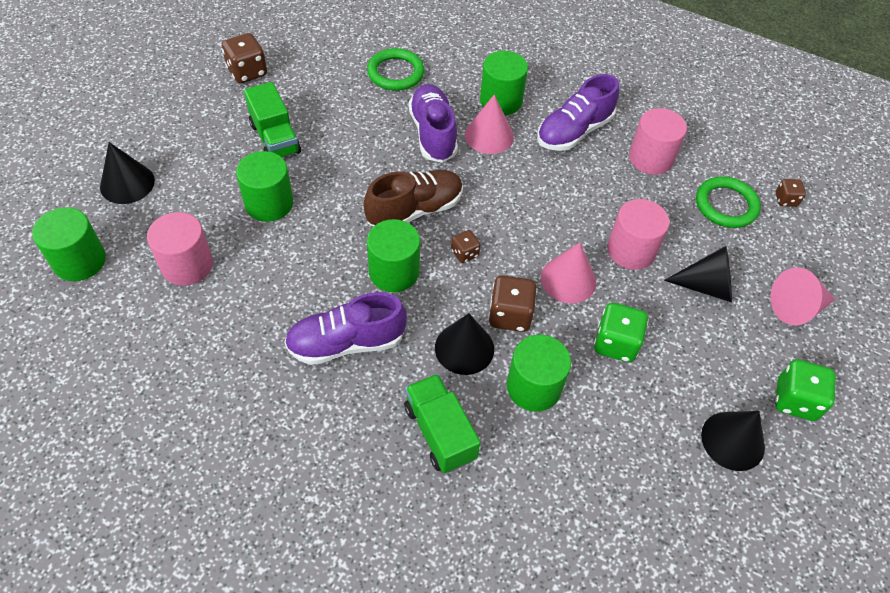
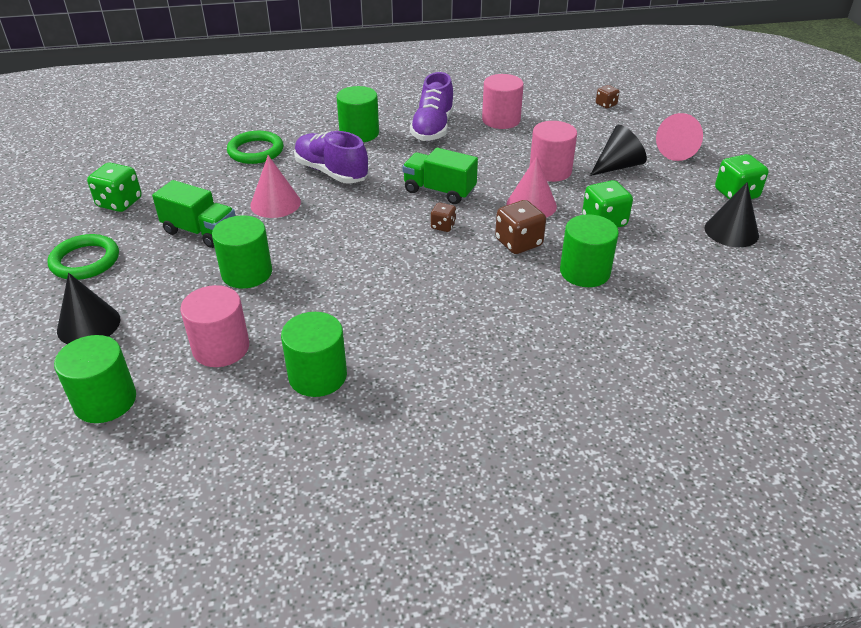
camera: 35 degrees left, 15 degrees down
(247, 72) = (119, 203): brown dice -> green dice
(346, 343) = (422, 322): purple shoe -> none
(394, 272) = (404, 262): green cylinder -> green cylinder (317, 376)
(414, 210) = (374, 220): brown shoe -> none
(439, 432) = (557, 333): green truck -> green truck (439, 191)
(464, 348) = (512, 277): black cone -> none
(489, 136) = (375, 155): pink cone -> pink cone (275, 203)
(726, 205) = (576, 122): green ring -> green ring (85, 261)

